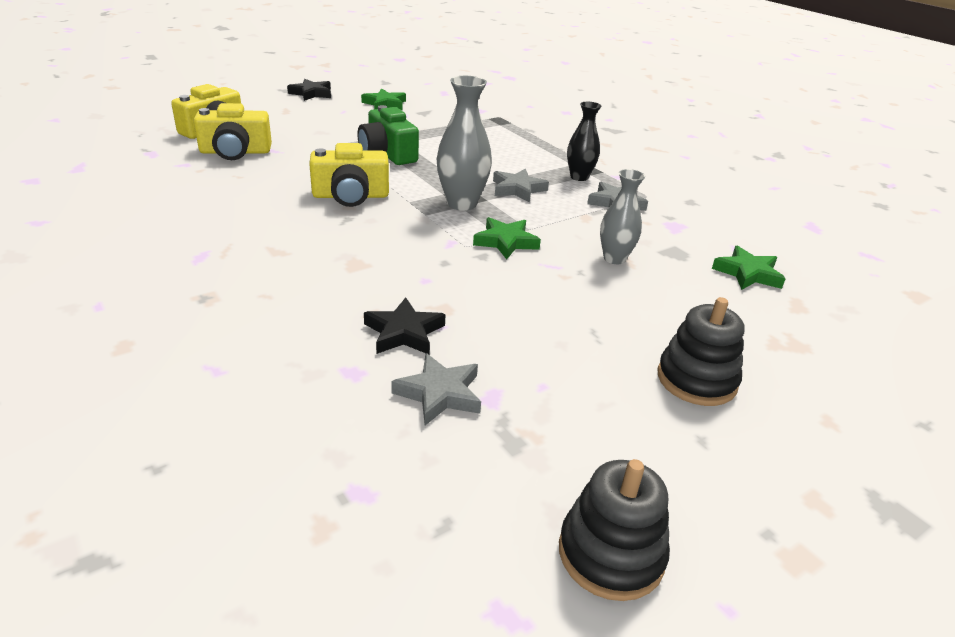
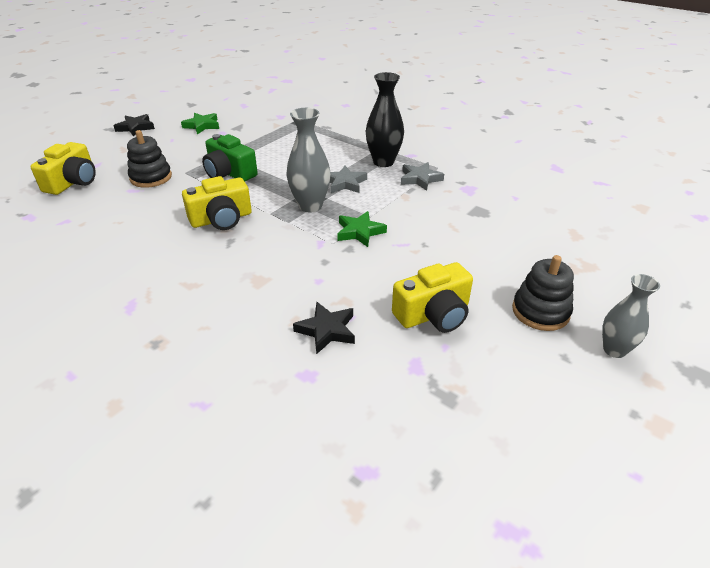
camera: 15 degrees left, 5 degrees up
(235, 152) = (103, 199): yellow camera -> yellow camera (433, 314)
(439, 393) = (378, 374): grey star -> none
(579, 177) = (383, 162): black vase -> black vase, size x1.50
(611, 554) = (550, 461): black stacking toy -> black stacking toy (151, 177)
(614, 258) = (441, 227): grey vase -> grey vase (614, 350)
(747, 273) = (533, 217): green star -> none

